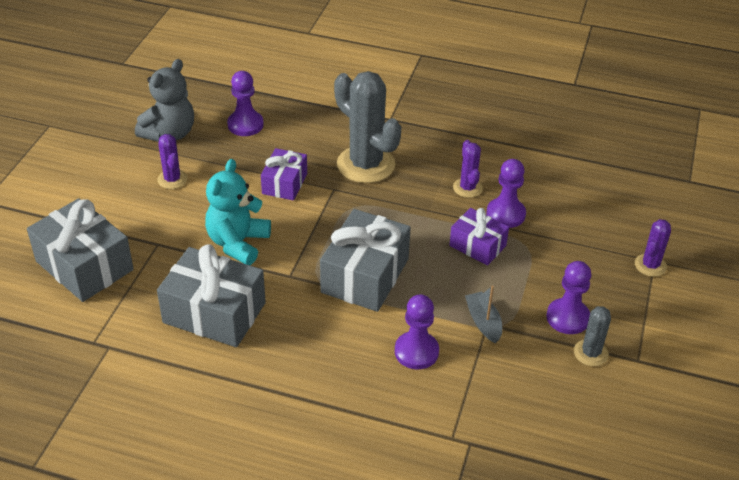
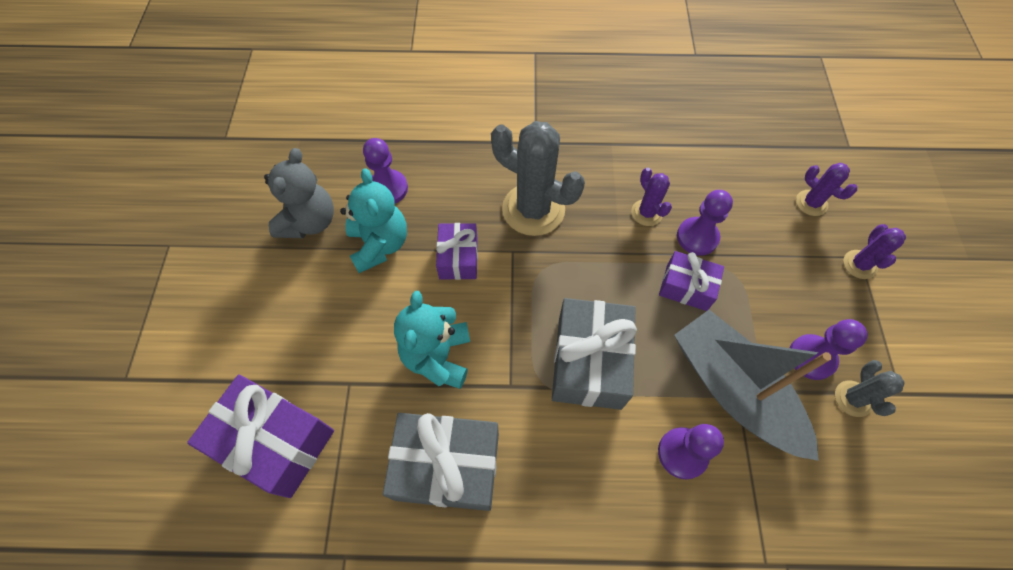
camera: 15 degrees left, 20 degrees up
(84, 265) = (275, 441): grey gift -> purple gift
(172, 179) = (334, 286): purple cactus -> purple cactus (811, 203)
(221, 161) = (379, 245): none -> turquoise teddy bear
(483, 322) = (733, 390): grey boat -> grey boat, size x2.35

